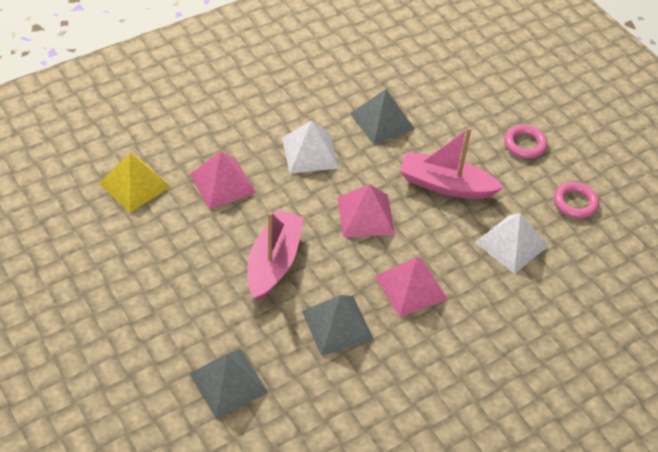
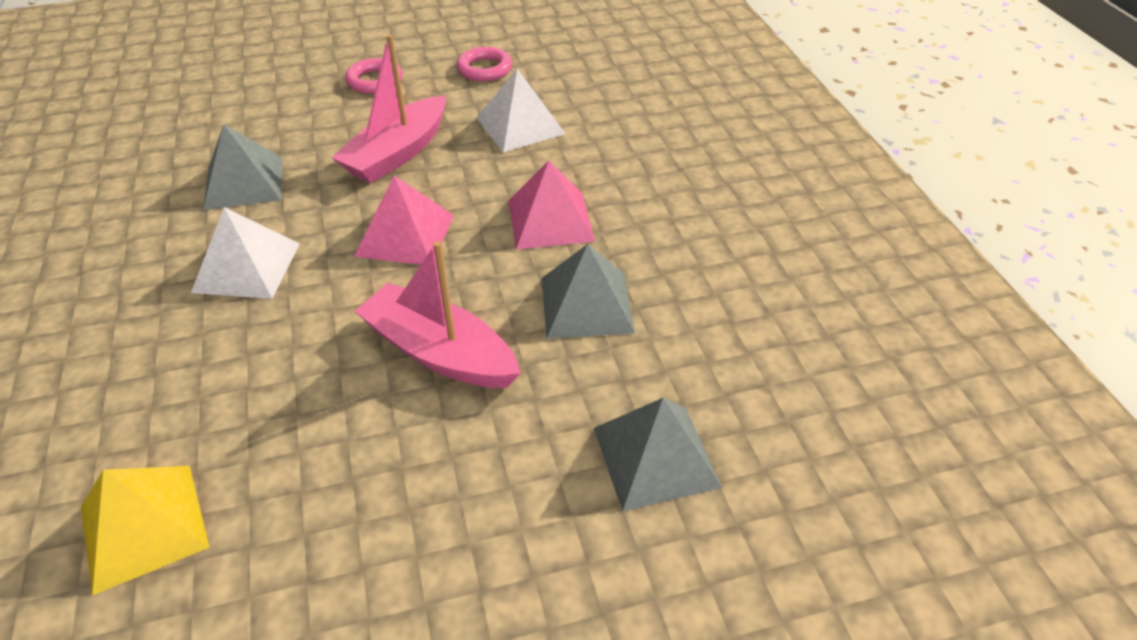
camera: 70 degrees left, 5 degrees down
(222, 183) = (234, 387): pink pyramid -> none

